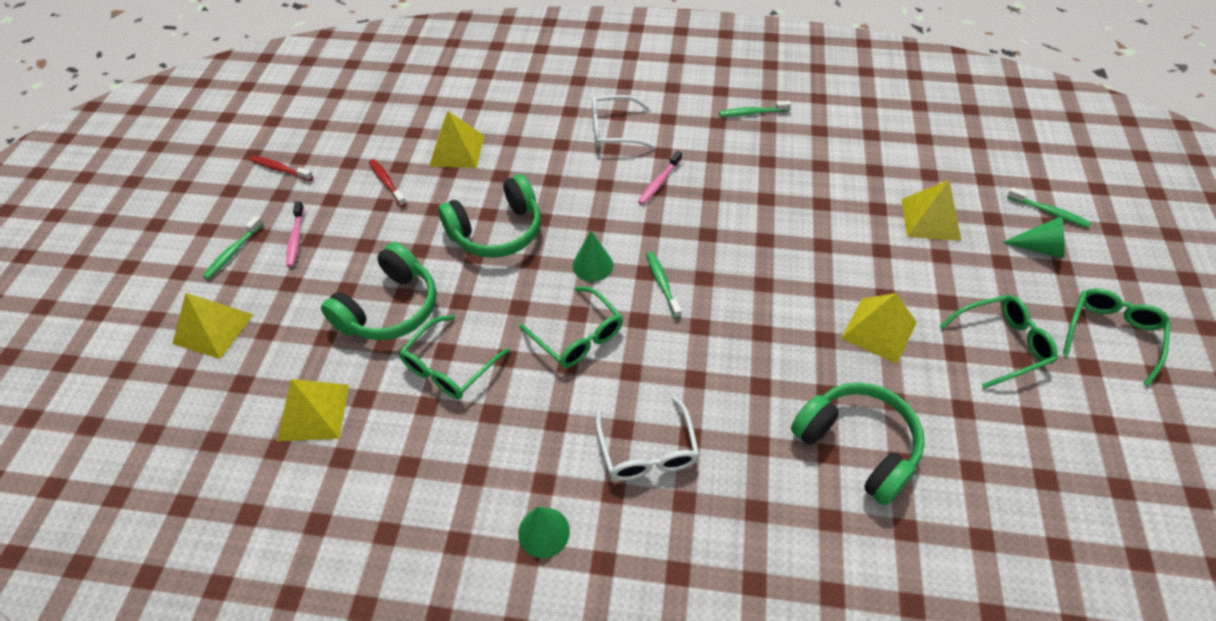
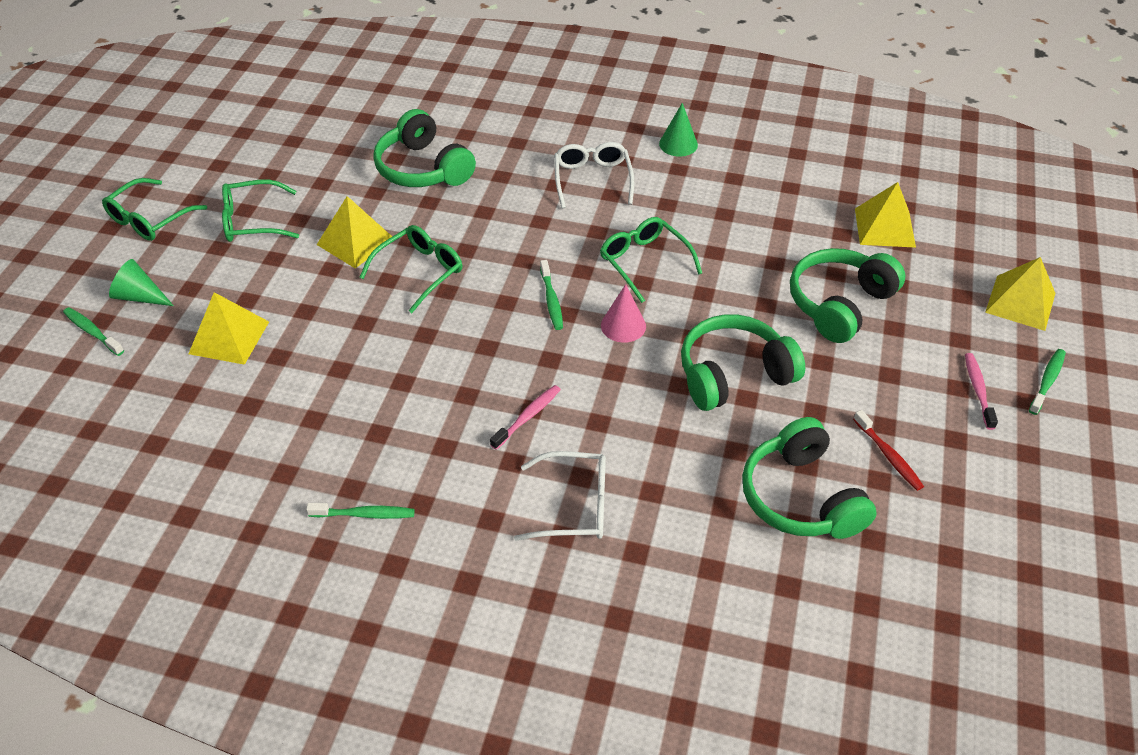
camera: 175 degrees left, 5 degrees down
(280, 169) = (1049, 494): red toothbrush -> none
(449, 367) = (767, 249): green glasses -> green glasses (419, 272)
(457, 150) = (801, 497): yellow pyramid -> green headphones
(592, 265) = (623, 325): green cone -> pink cone

